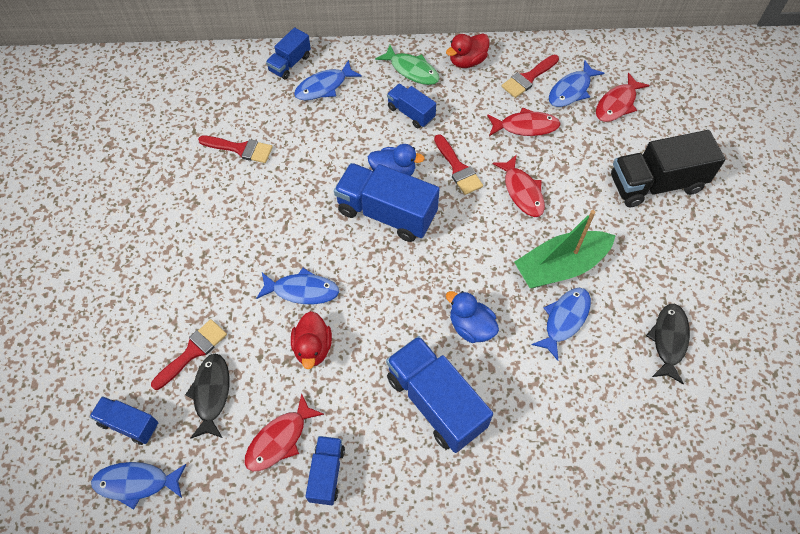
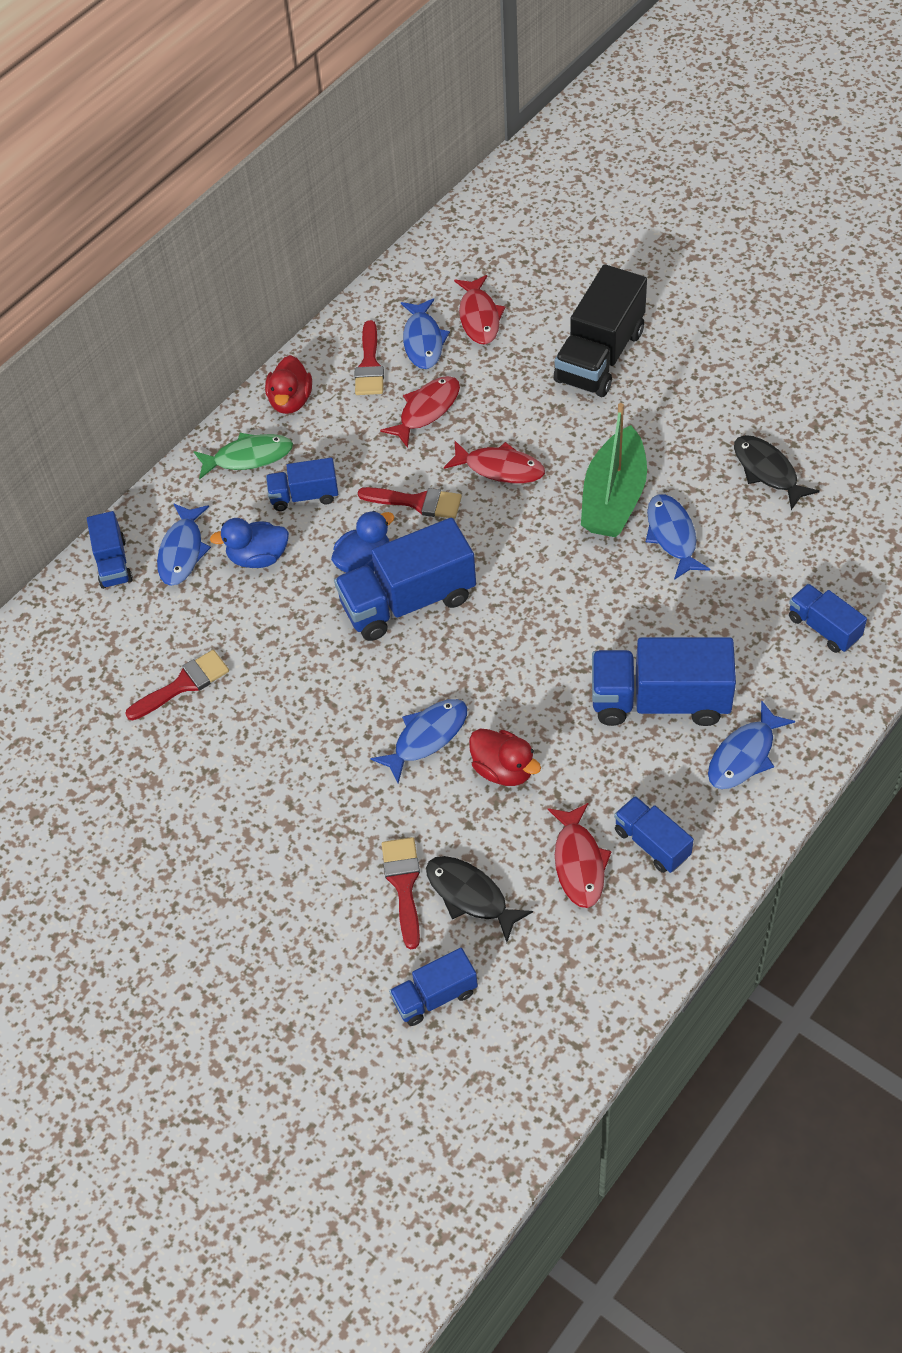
camera: 45 degrees left, 5 degrees down
(136, 483) = (510, 1026): blue fish -> blue fish (744, 755)
(471, 327) = (608, 617): blue duck -> blue duck (258, 557)
(580, 465) = (824, 628): none -> blue truck

